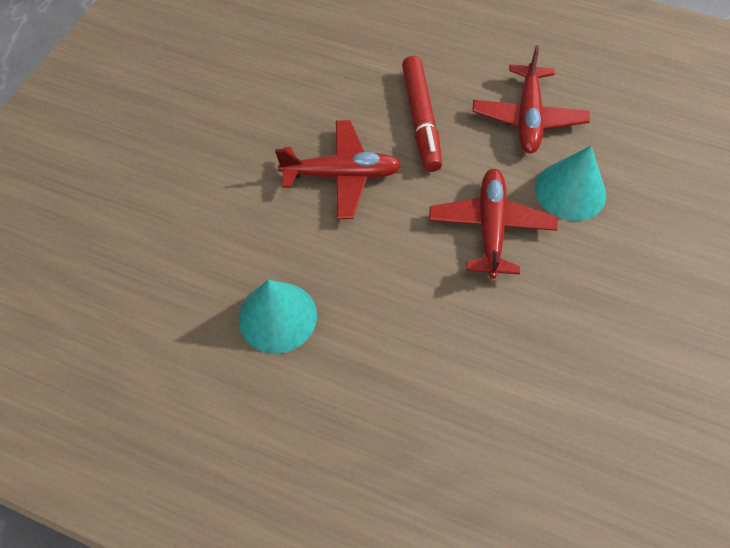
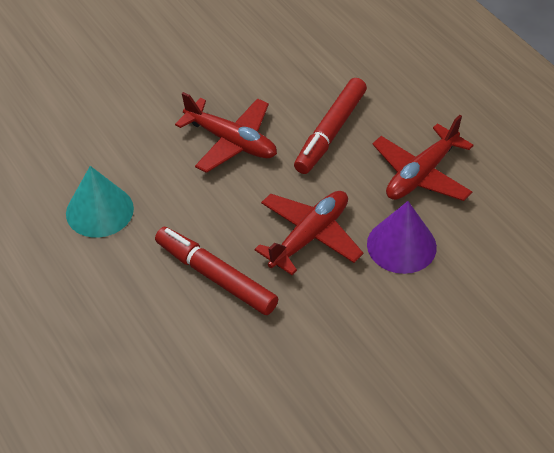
camera: 35 degrees right, 10 degrees down
(446, 316) = (216, 277): none -> red marker
(570, 191) = (401, 245): turquoise cone -> purple cone

